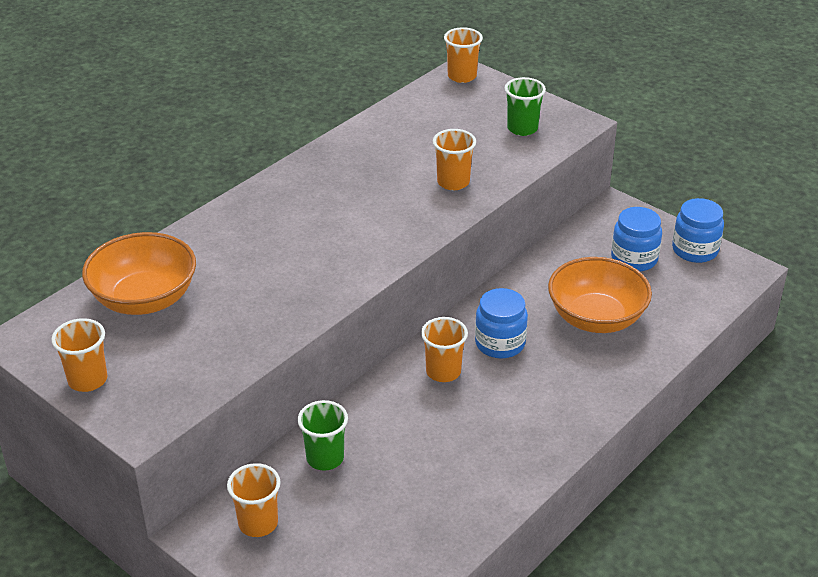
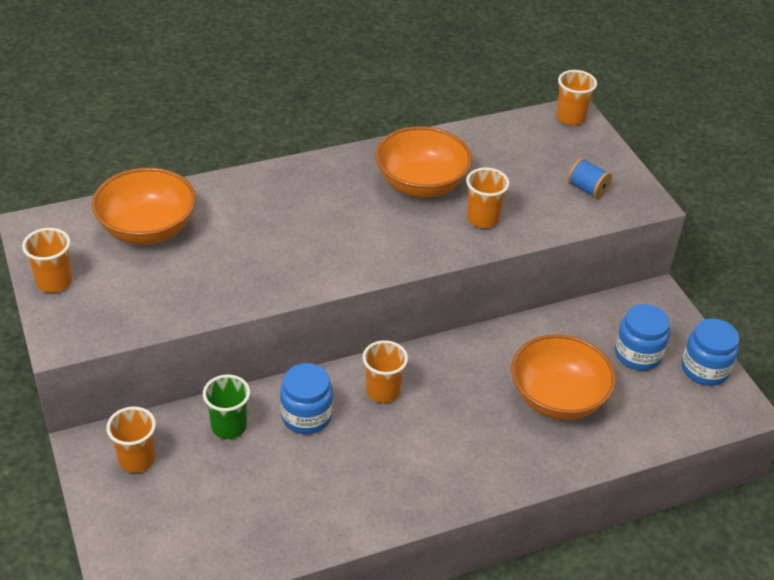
camera: 25 degrees right, 5 degrees up
(375, 172) = (421, 184): none -> orange bowl
(500, 343) = (452, 386): blue jar -> blue jar (306, 416)
(522, 128) = (587, 189): green cup -> blue spool

